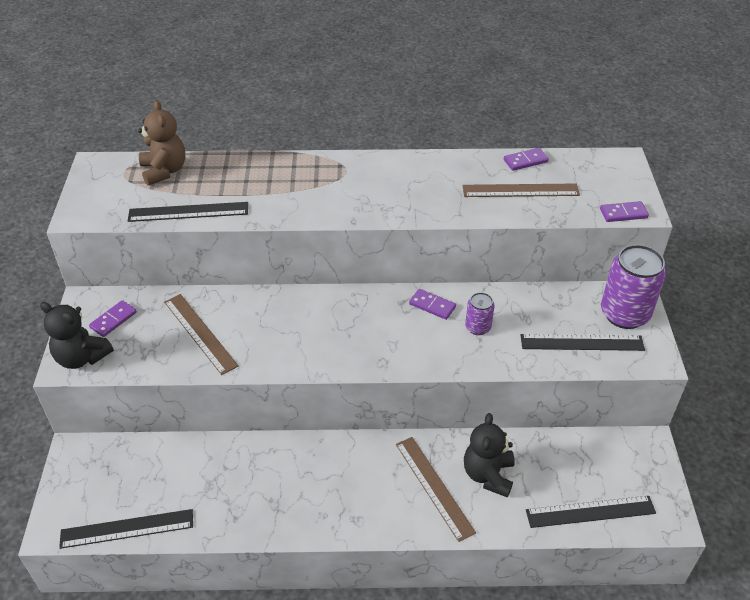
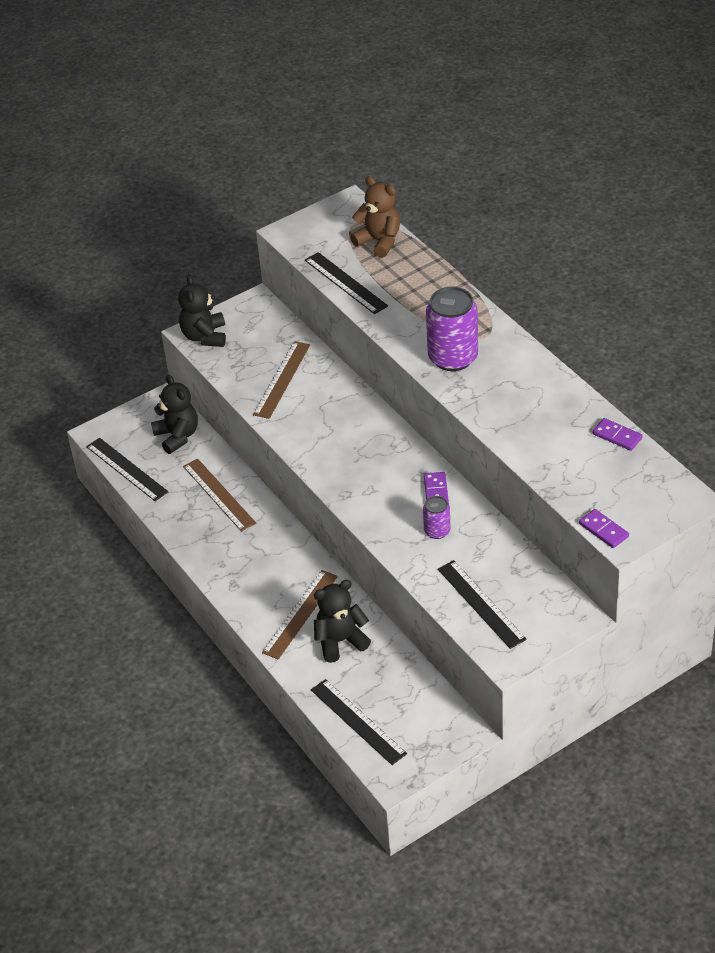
camera: 60 degrees right, 0 degrees up
(113, 320) = (252, 328): purple domino -> none
(130, 464) = (177, 436): none -> black teddy bear
(164, 171) = (379, 241): brown teddy bear -> brown teddy bear turned 90 degrees counterclockwise
(520, 190) = (568, 452): brown ruler -> brown ruler (219, 494)
(624, 314) = (545, 618): purple can -> purple can (453, 357)

